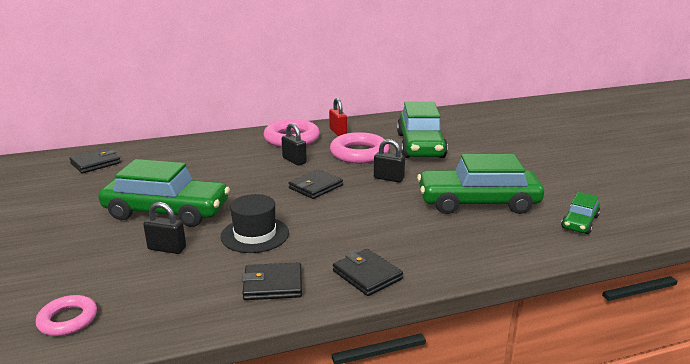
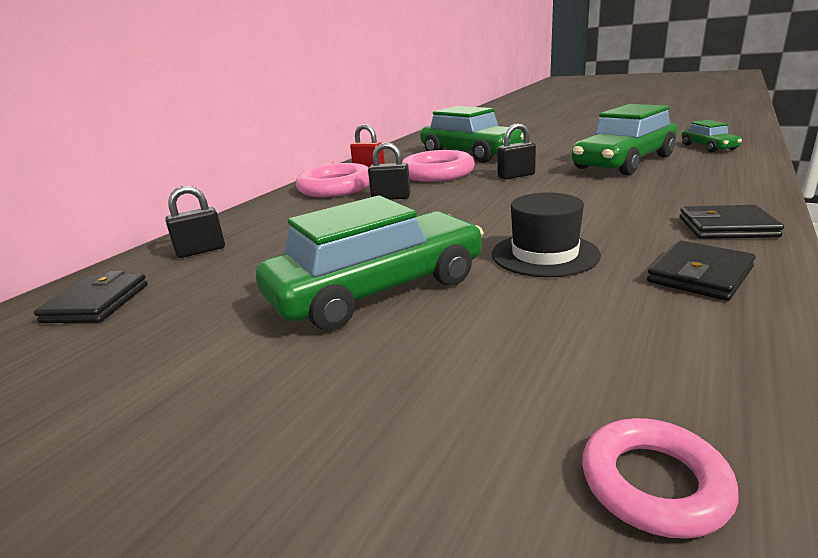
camera: 40 degrees left, 0 degrees up
(167, 248) = (496, 316): black padlock -> black padlock (201, 251)
(315, 187) = (475, 203): black wallet -> none

